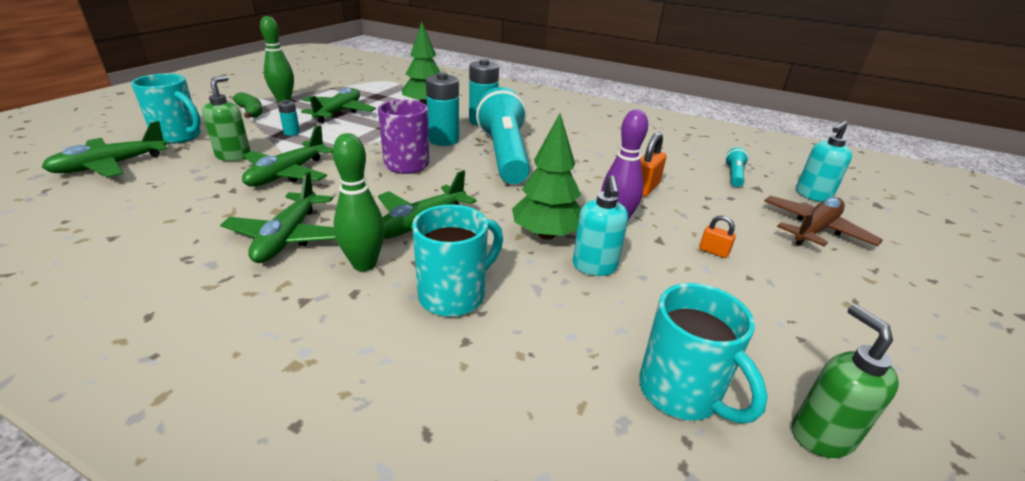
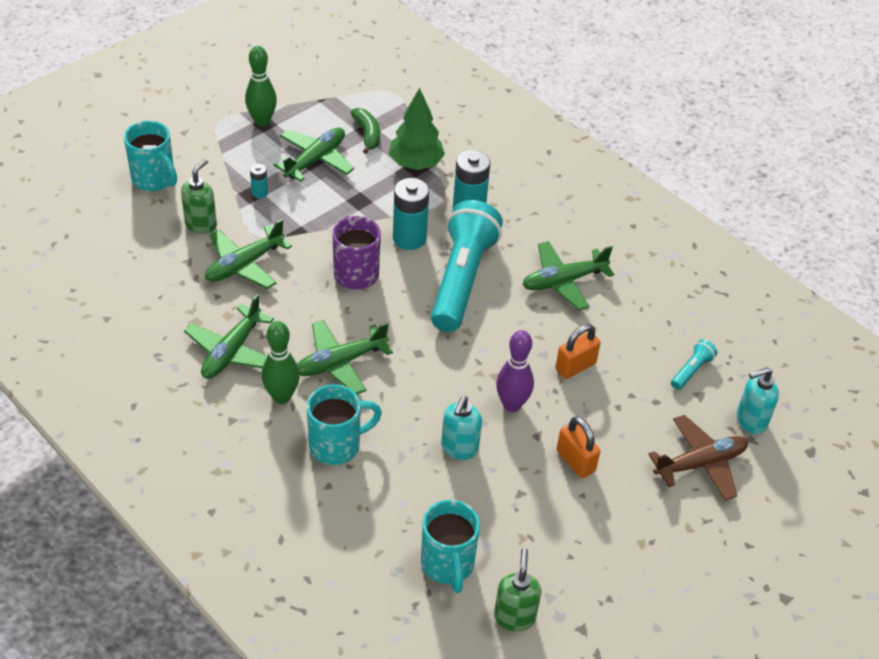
camera: 20 degrees right, 15 degrees up
(111, 166) = (99, 218): green plane -> green plane (563, 281)
(251, 112) = (225, 141): green banana -> green banana (367, 134)
(546, 235) = (440, 403): green tree -> none
(713, 251) = (575, 461): orange padlock -> orange padlock, size x1.72

